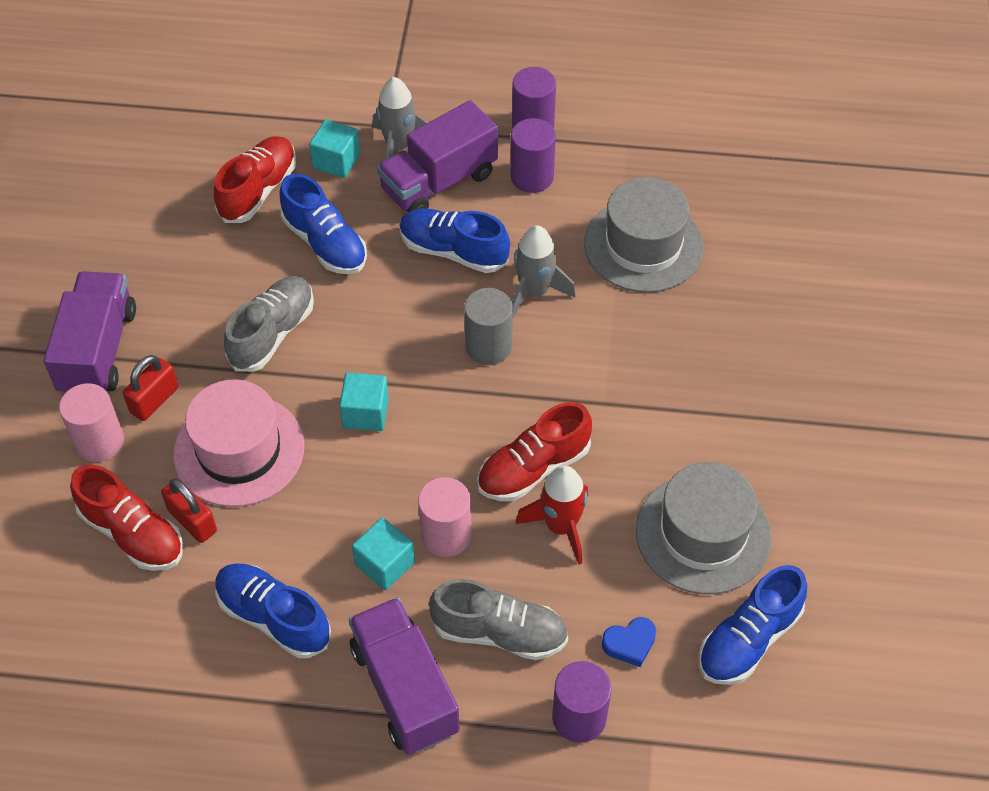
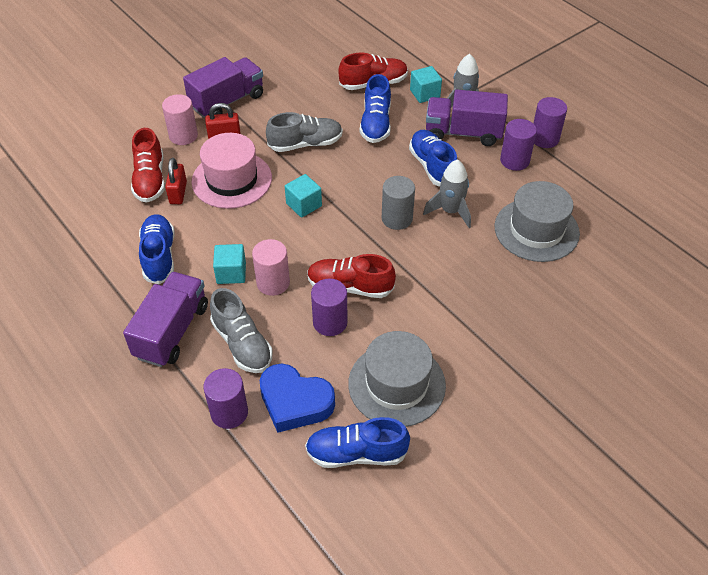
camera: 45 degrees right, 5 degrees down
(561, 526) = (330, 322): red rocket -> purple cylinder
(630, 643) = (295, 402): blue heart -> blue heart, size x2.01

